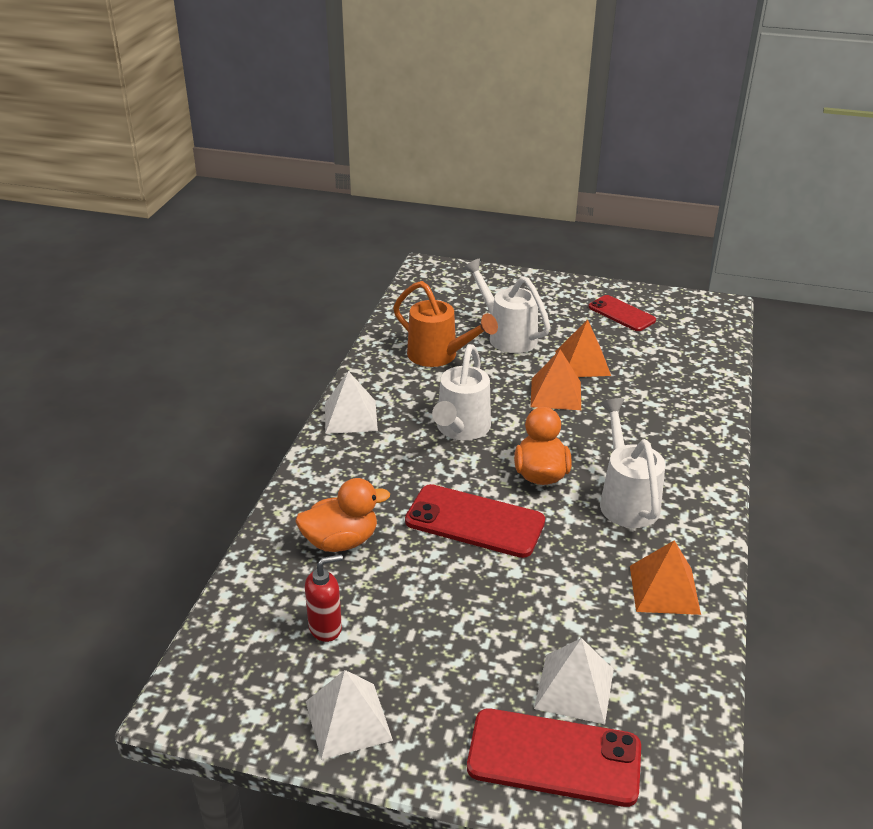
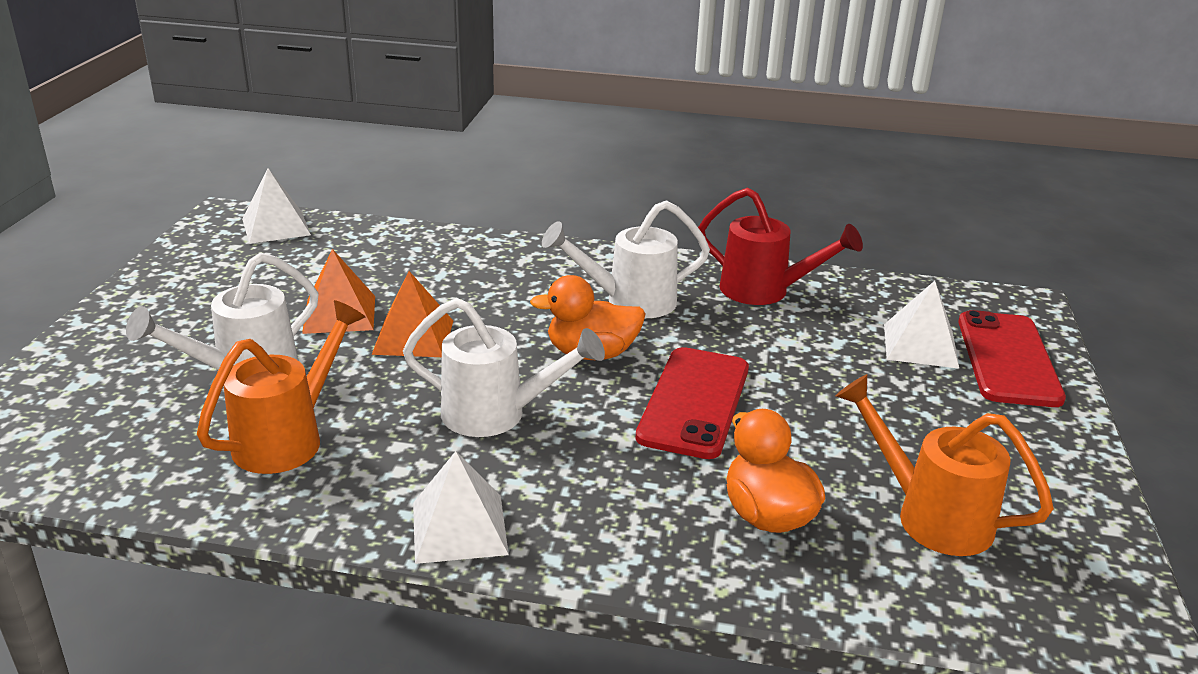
camera: 95 degrees left, 5 degrees down
(326, 628) = (930, 516): red soap dispenser -> orange watering can
(348, 720) = (1054, 487): white pyramid -> white pyramid (276, 227)
(621, 314) = (216, 279): red phone -> none
(664, 589) = (764, 291): orange pyramid -> red watering can

